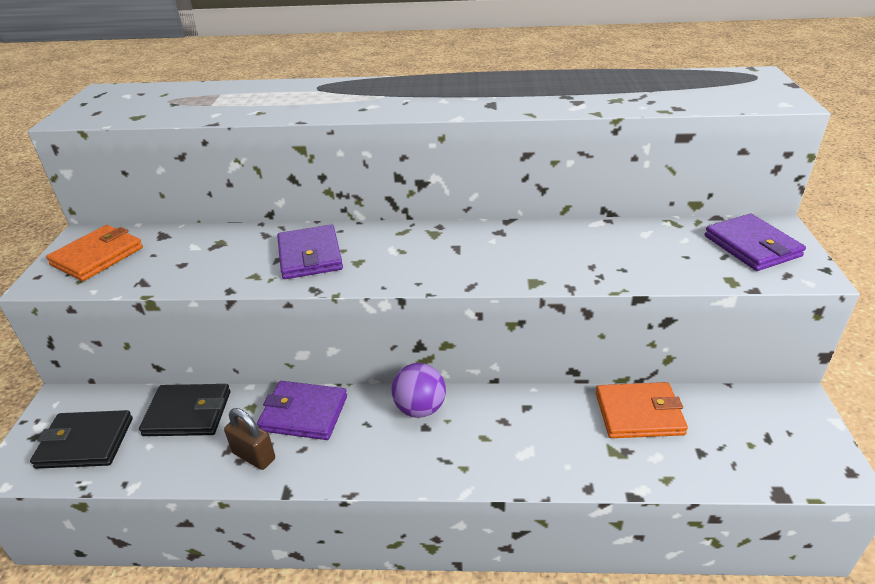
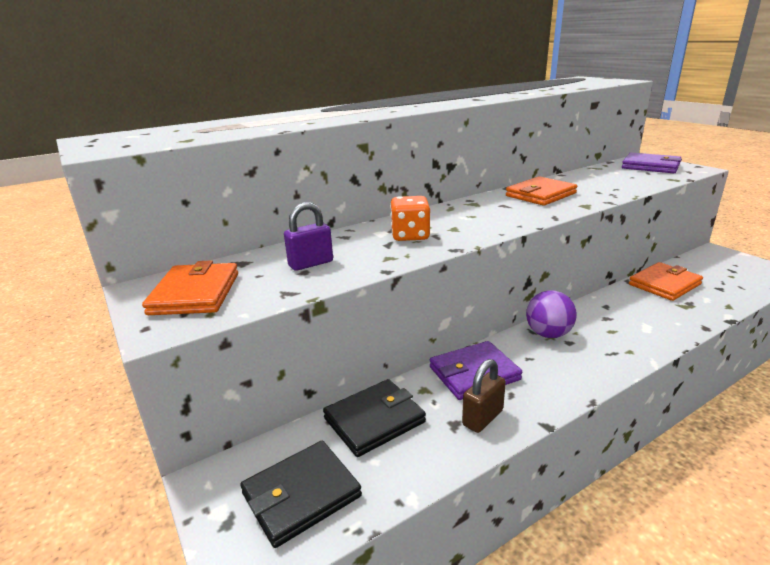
camera: 35 degrees left, 10 degrees down
(197, 257) = (311, 264): none -> purple padlock
(254, 456) = (482, 418): brown padlock -> brown padlock turned 45 degrees counterclockwise
(310, 256) = (410, 235): purple wallet -> orange dice
(520, 246) = (540, 195): none -> orange wallet

